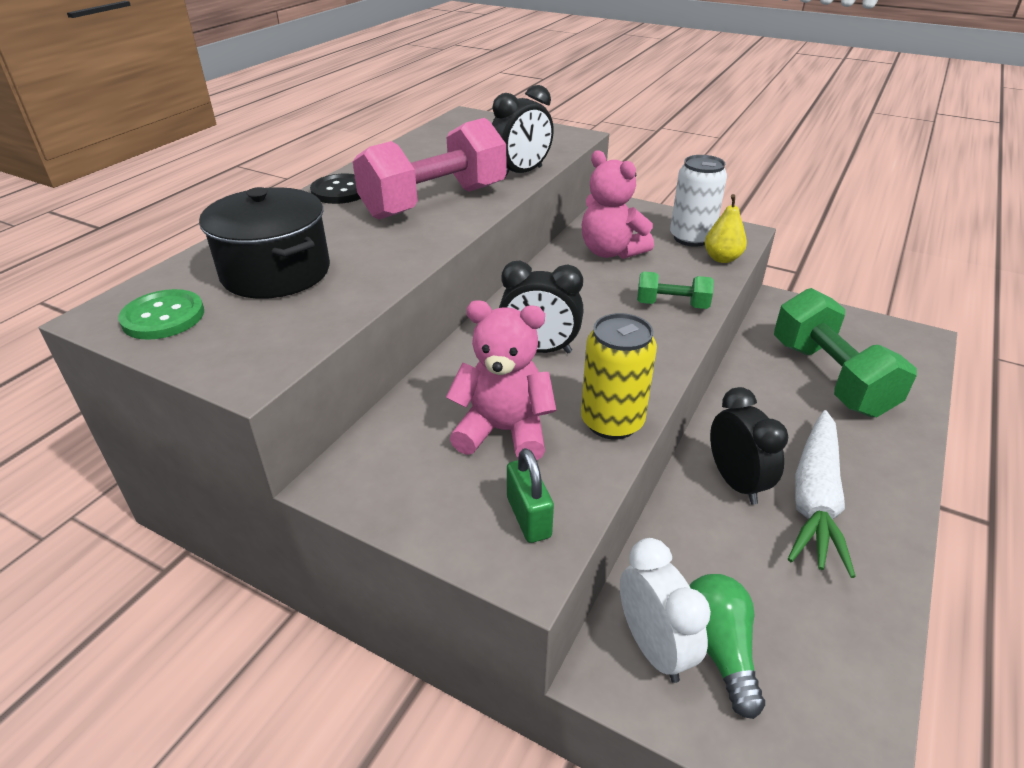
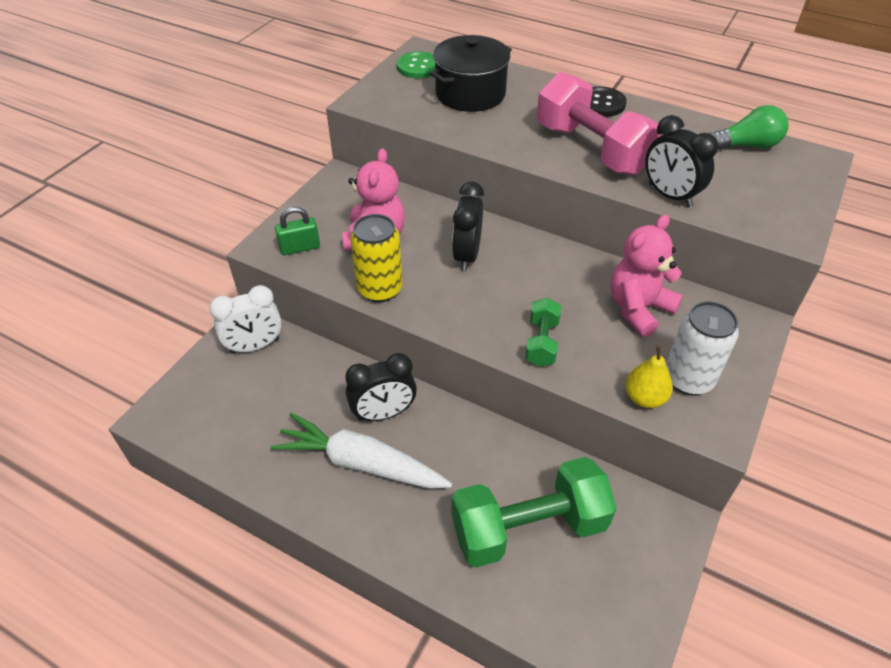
camera: 90 degrees right, 10 degrees up
(719, 649) = (247, 376): green light bulb -> green light bulb (746, 146)

